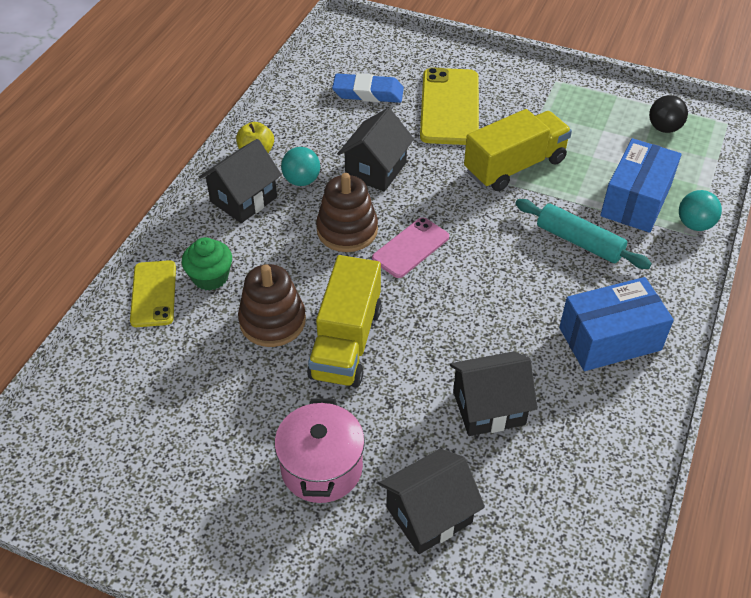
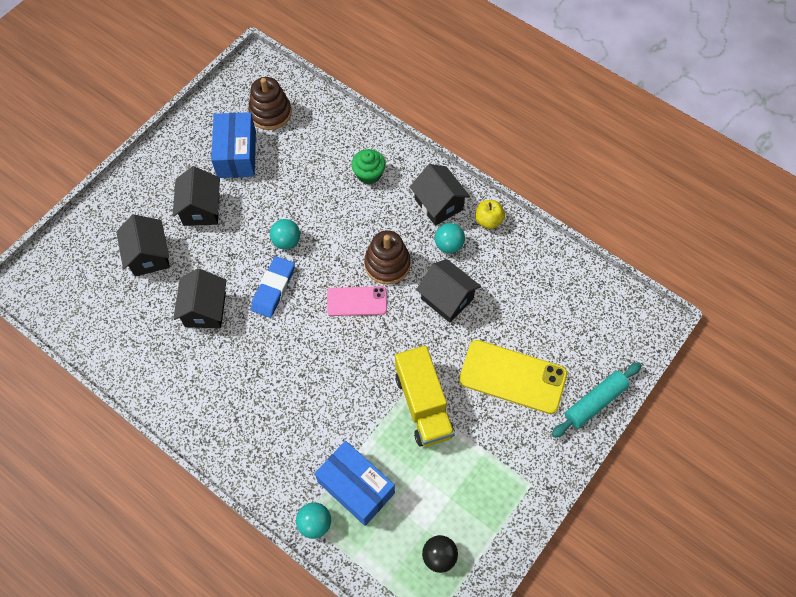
camera: 105 degrees right, 15 degrees up
(153, 294) = (364, 141): yellow phone -> none
(272, 321) = (319, 203): brown stacking toy -> brown stacking toy (270, 113)
(321, 467) = (201, 209): pink pot -> black house
(346, 342) = (286, 241): yellow truck -> turquoise ball
(368, 93) = (546, 316): blue eraser -> blue eraser (273, 289)
(410, 248) = (357, 301): pink phone -> pink phone turned 60 degrees counterclockwise
(579, 242) = (325, 422): turquoise rolling pin -> turquoise rolling pin (595, 402)
(610, 339) = (229, 406): blue box -> blue box (236, 154)

